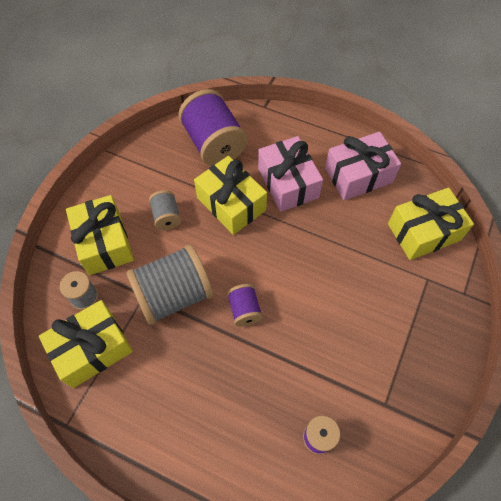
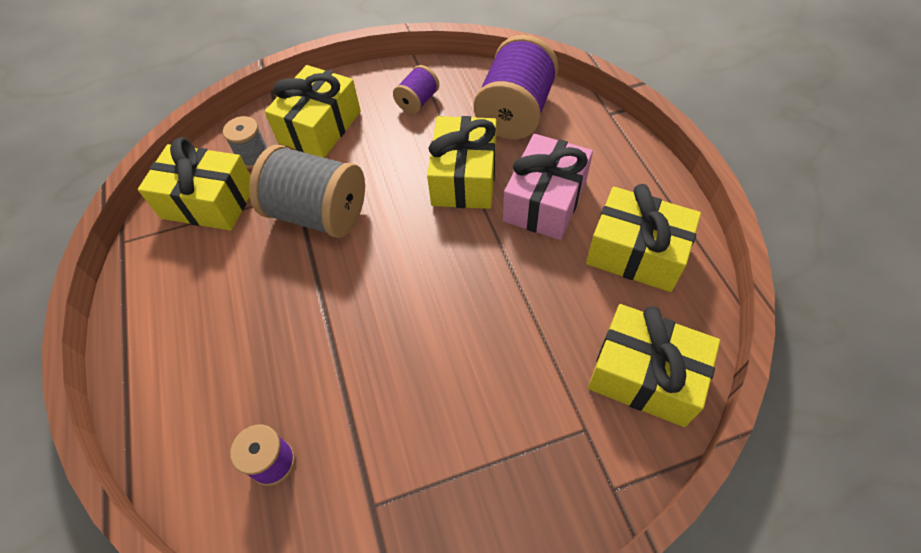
camera: 50 degrees right, 5 degrees down
(166, 217) = (393, 144): grey spool -> none
(244, 310) = (357, 280): purple spool -> purple spool (417, 101)
(358, 175) = (636, 253): pink gift -> yellow gift

